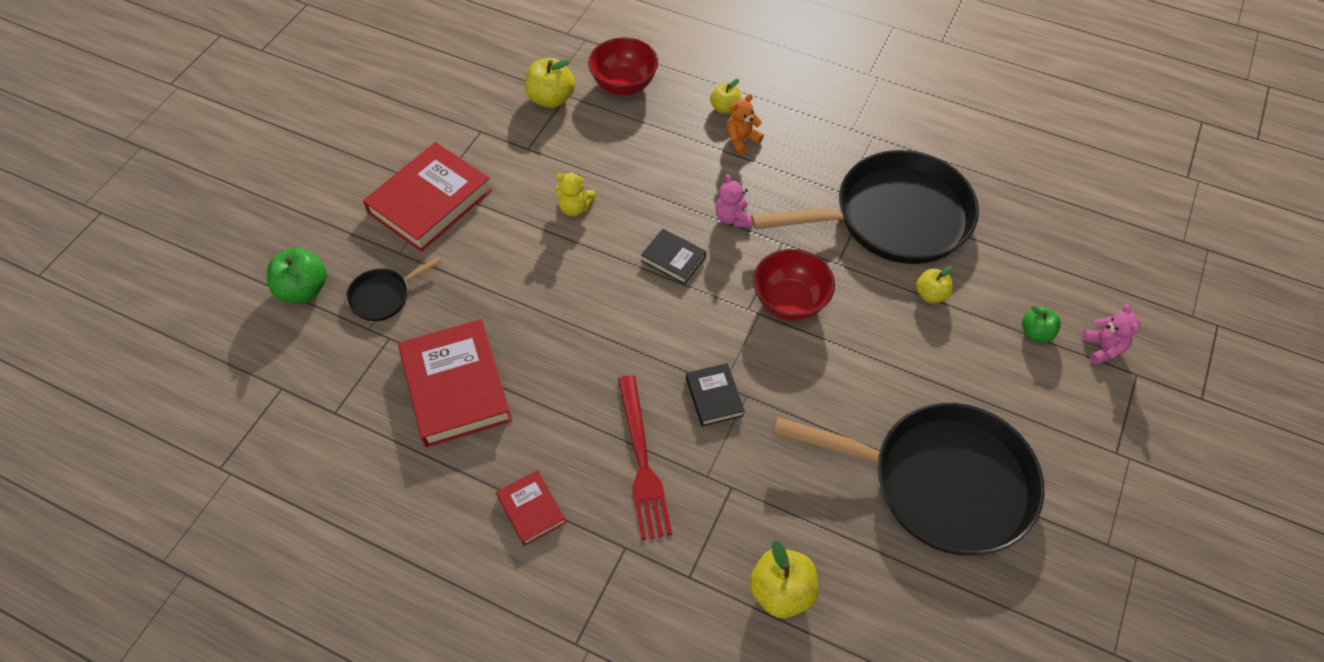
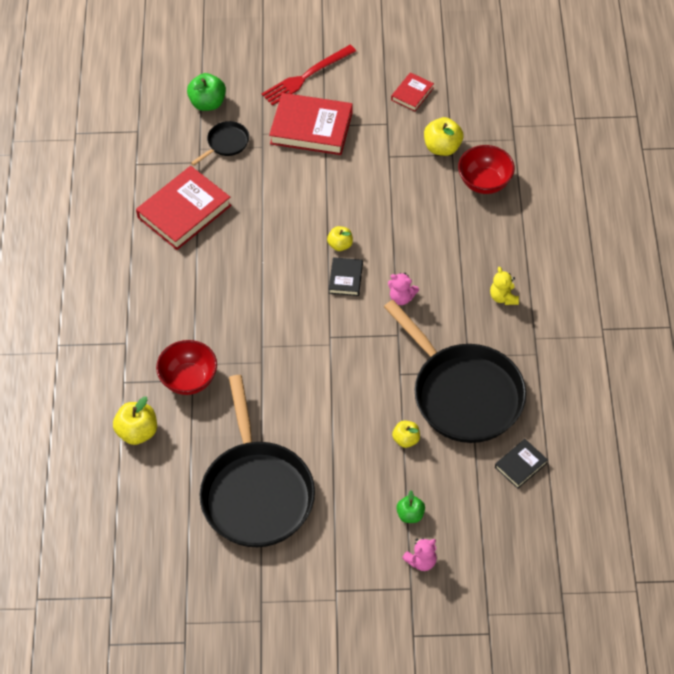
camera: 65 degrees right, 0 degrees up
(383, 296) = (226, 143): black pan -> black pan turned 105 degrees clockwise
(531, 509) = (125, 287): red book -> red book (412, 94)
(575, 208) = (354, 206): yellow teddy bear -> yellow teddy bear (503, 297)
(641, 460) = (186, 326): red fork -> red fork (307, 76)
(714, 397) = (251, 345): black book -> black book (520, 465)
(725, 108) = (502, 252): yellow apple -> yellow apple (340, 245)
(733, 218) = (401, 297): pink teddy bear -> pink teddy bear turned 120 degrees counterclockwise
(741, 140) = (478, 274): orange teddy bear -> none
(790, 302) = (349, 358): red bowl -> red bowl (189, 379)

